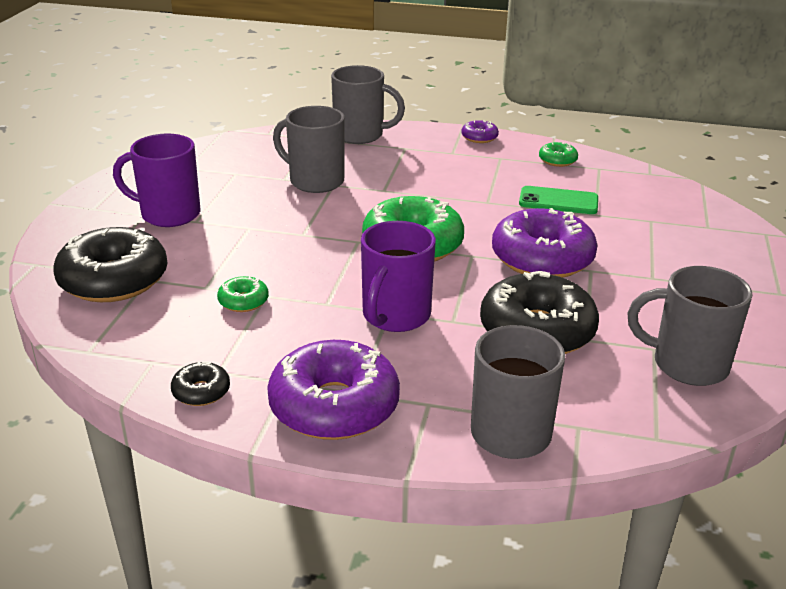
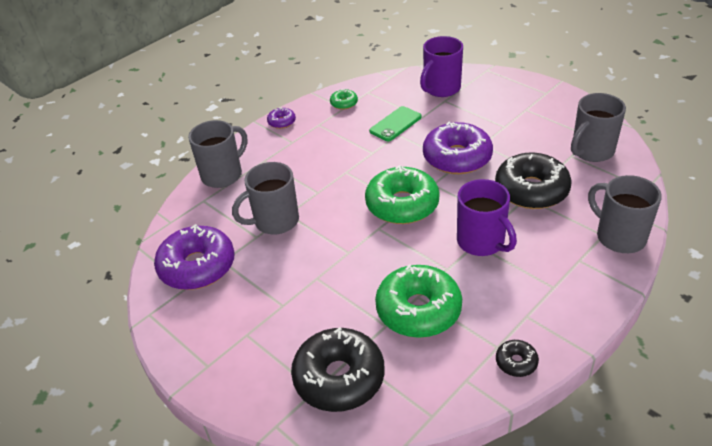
camera: 55 degrees left, 10 degrees up
(168, 214) = (258, 319): purple mug -> purple mug (441, 89)
(243, 301) = (418, 310): green donut -> green donut, size x2.21
(334, 406) = (563, 301): purple donut -> purple donut (197, 266)

